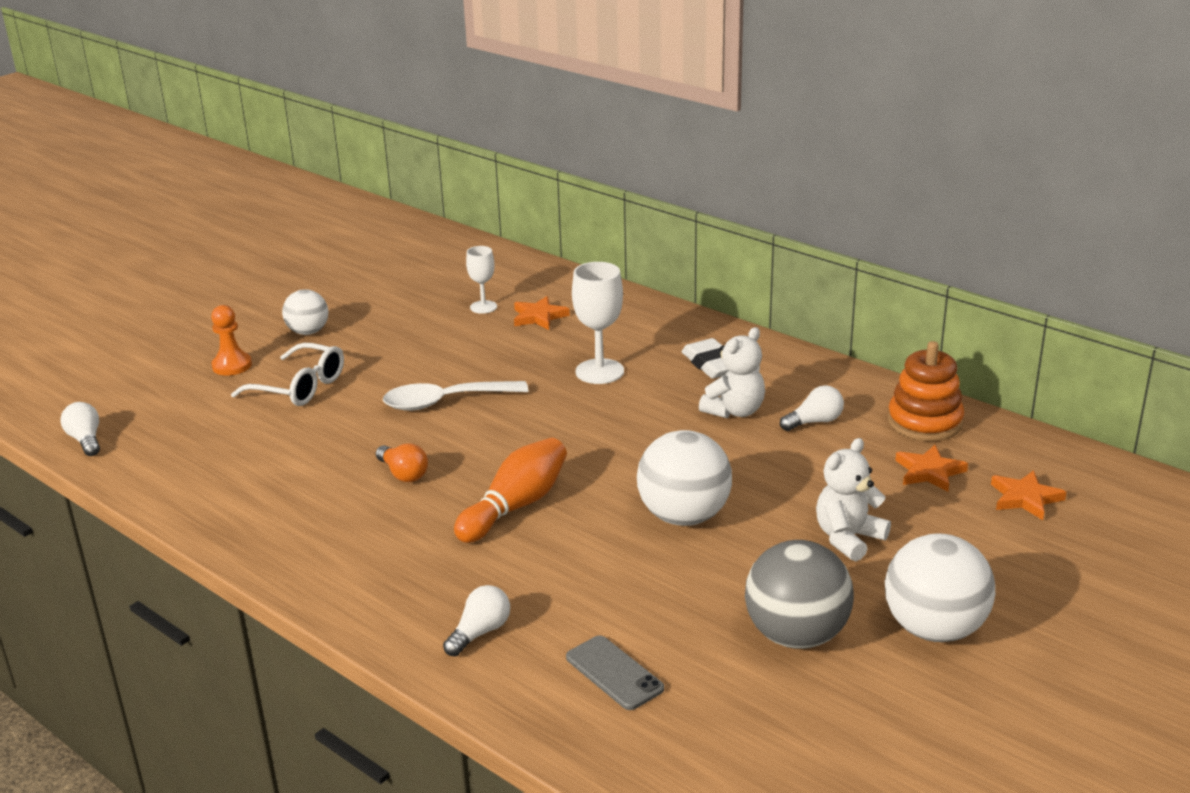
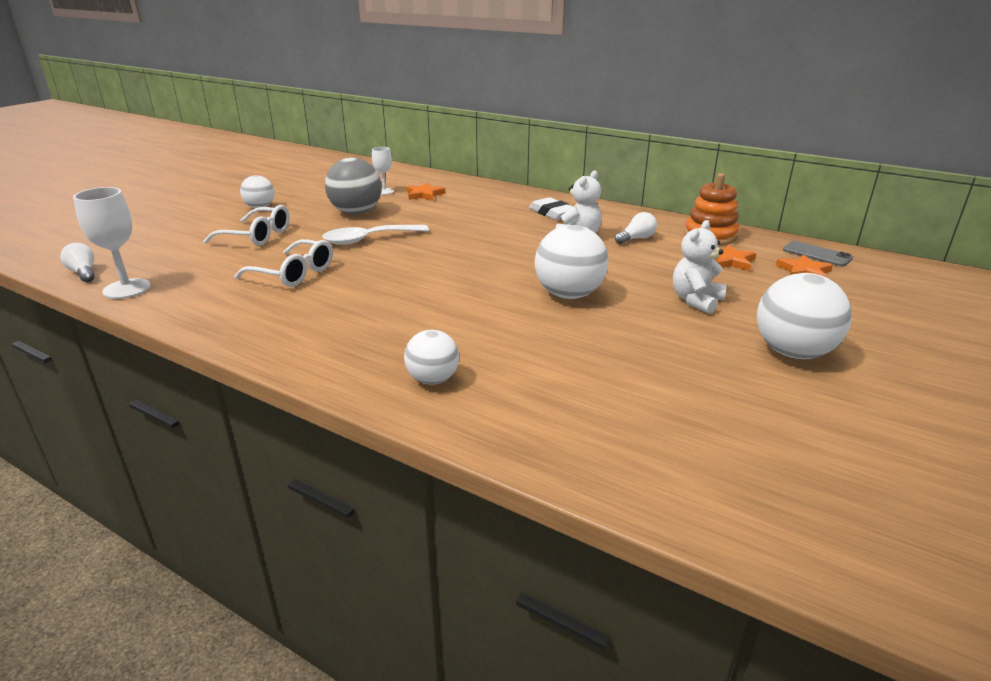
camera: 10 degrees left, 0 degrees up
(232, 365) = (203, 227): orange pawn -> none
(340, 457) = (294, 273): none -> white glasses
(403, 474) = (345, 281): orange light bulb -> none
(480, 632) = (433, 379): white light bulb -> white ball
(515, 506) = (438, 295): orange bowling pin -> none
(599, 371) = (476, 219): white goblet -> white goblet (127, 289)
(614, 673) = (556, 401): grey phone -> grey phone (816, 254)
(796, 635) = (691, 364): grey ball -> grey ball (356, 212)

